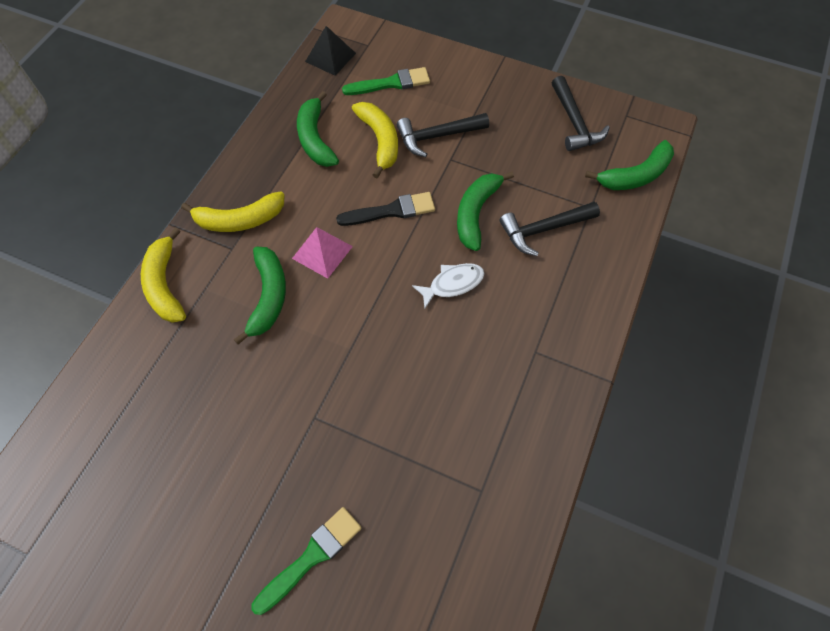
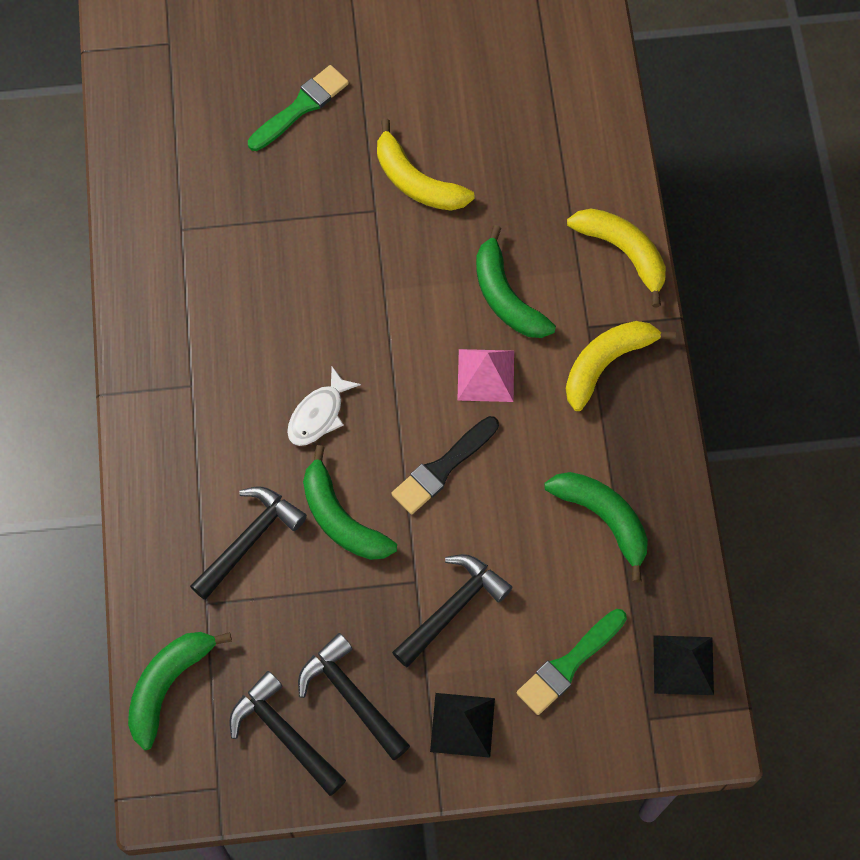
camera: 150 degrees right, 5 degrees up
(311, 557) = (301, 107): green brush -> green brush turned 150 degrees counterclockwise
(380, 141) = (521, 560): yellow banana -> yellow banana (416, 181)
(469, 84) = (462, 724): none -> black pyramid
(476, 213) = (341, 518): green banana -> green banana turned 150 degrees clockwise
(524, 122) = (351, 696): none -> black hammer

